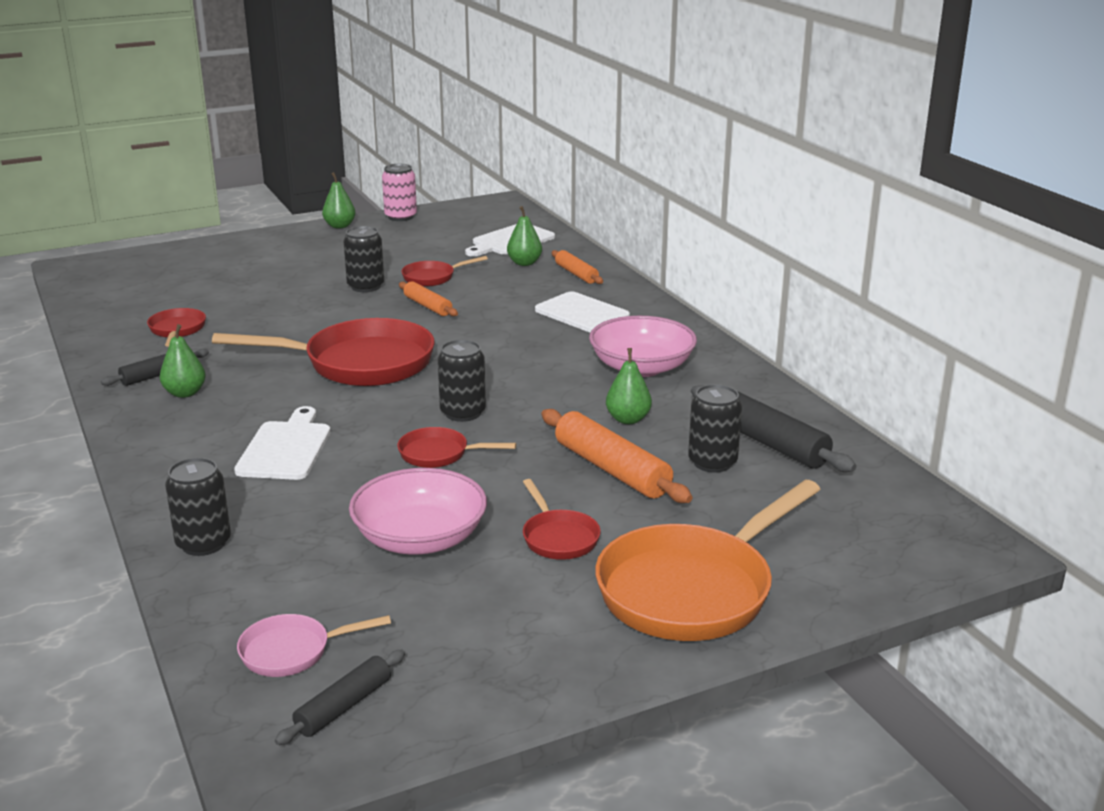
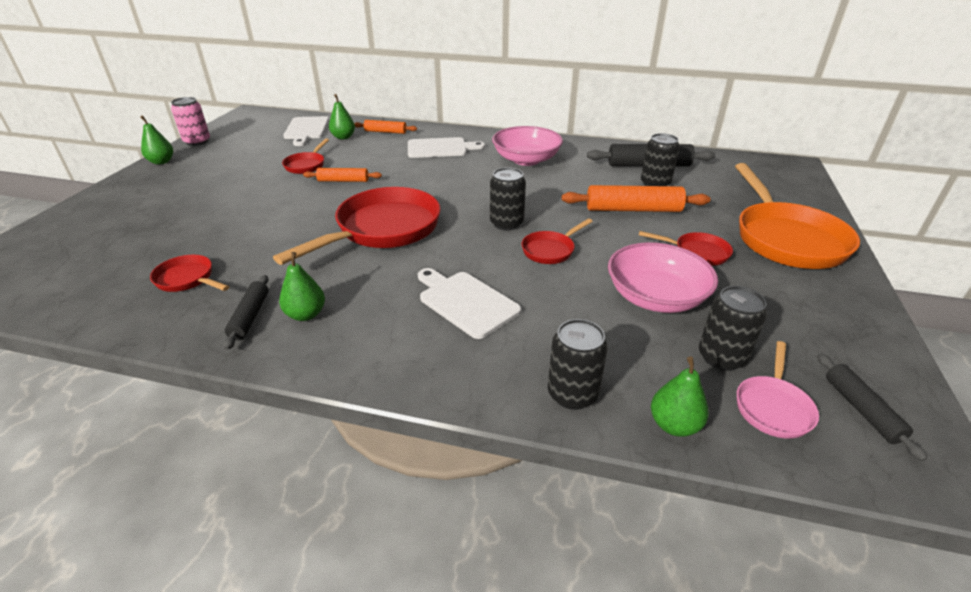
camera: 50 degrees left, 10 degrees up
(366, 286) = (273, 187): black can -> black can (721, 357)
(628, 419) = (581, 184): green pear -> green pear (674, 425)

